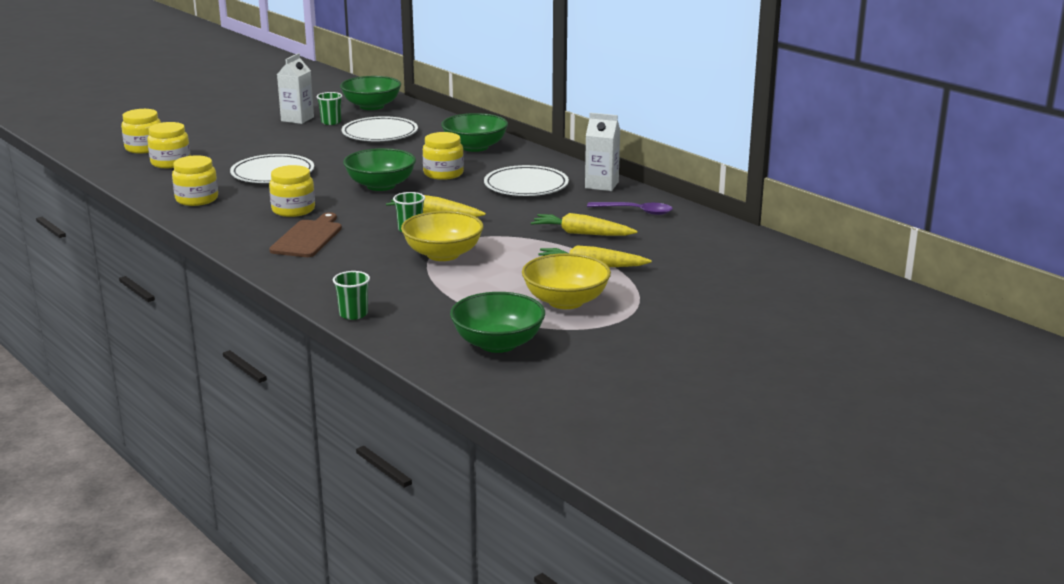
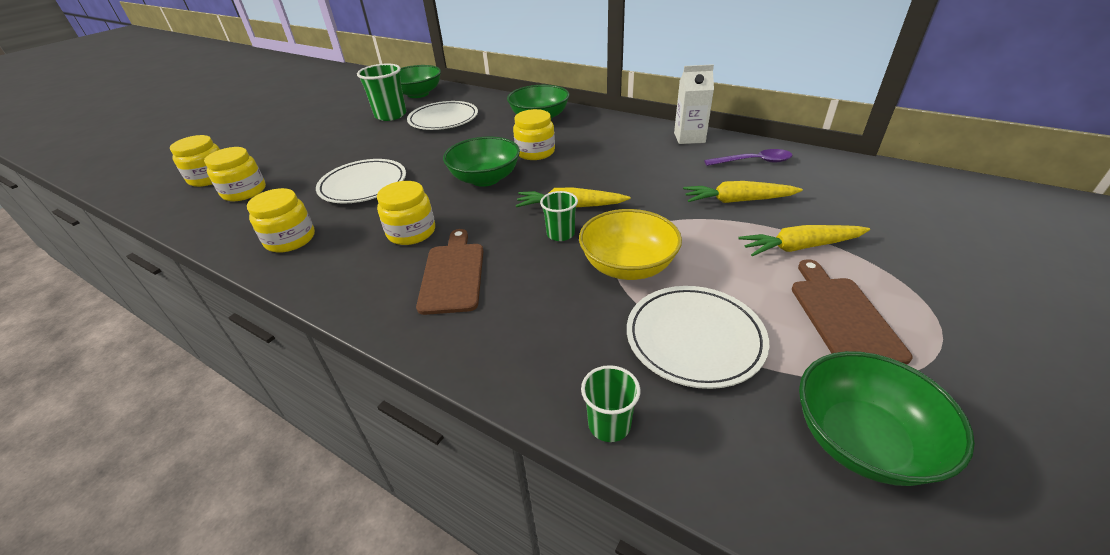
camera: 15 degrees left, 15 degrees up
(297, 119) = (357, 117): white carton -> none
(331, 122) = (391, 115): green cup -> green cup, size x1.72
(526, 186) = (624, 152): white plate -> white plate (694, 339)
(565, 301) = (842, 316): yellow bowl -> brown cutting board

